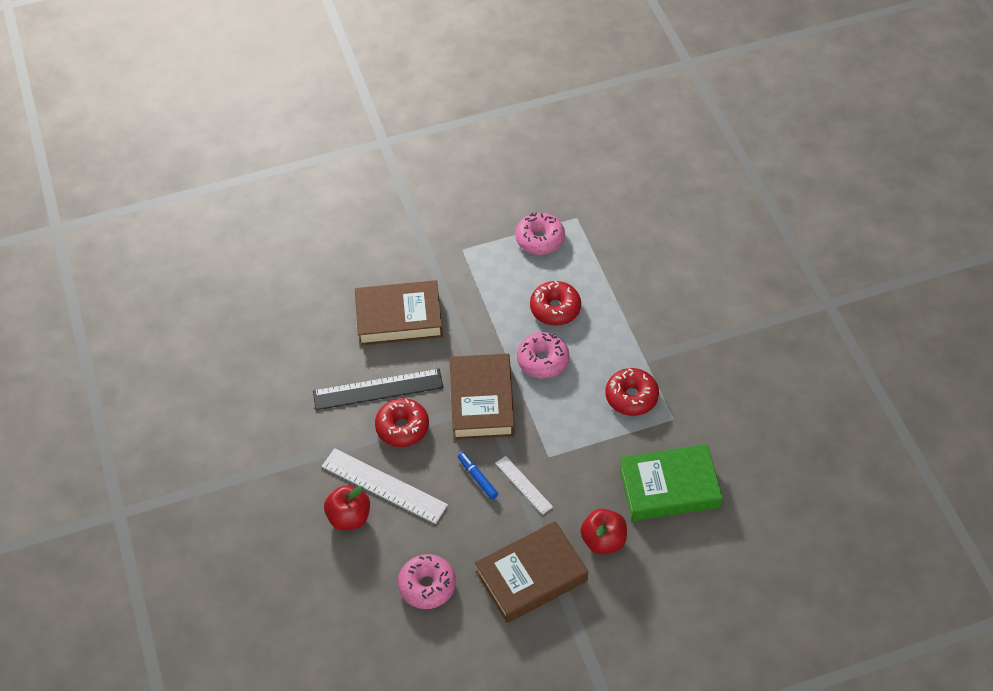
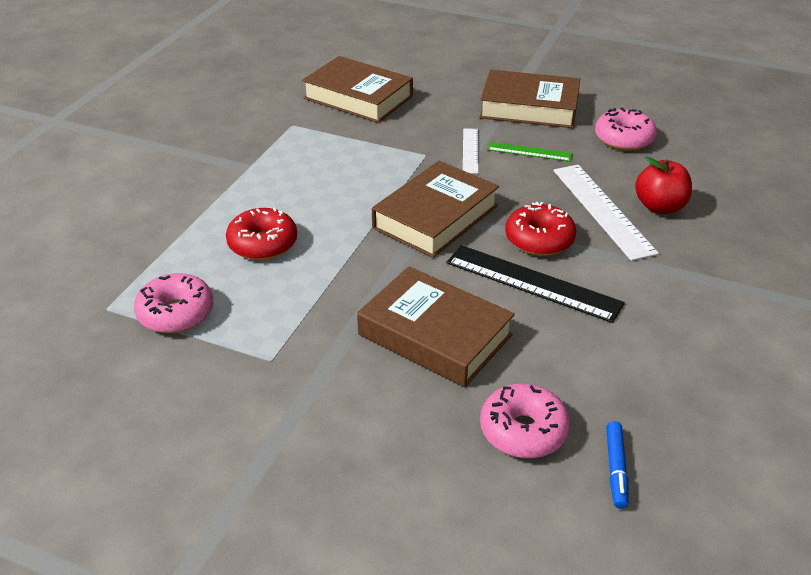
camera: 140 degrees left, 15 degrees down
(477, 478) = (506, 173): blue marker -> blue marker (616, 468)
(482, 515) = (529, 152): none -> green ruler
(543, 360) = (336, 213): pink donut -> pink donut (523, 431)
(603, 541) = (449, 98): red apple -> none
(631, 397) = (301, 152): red donut -> none
(669, 487) = (358, 97): green book -> brown book

